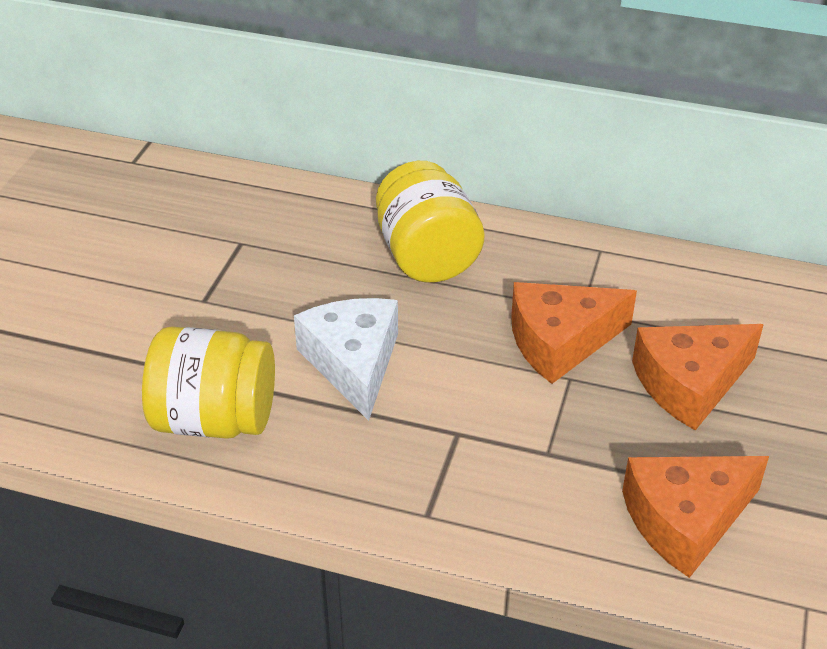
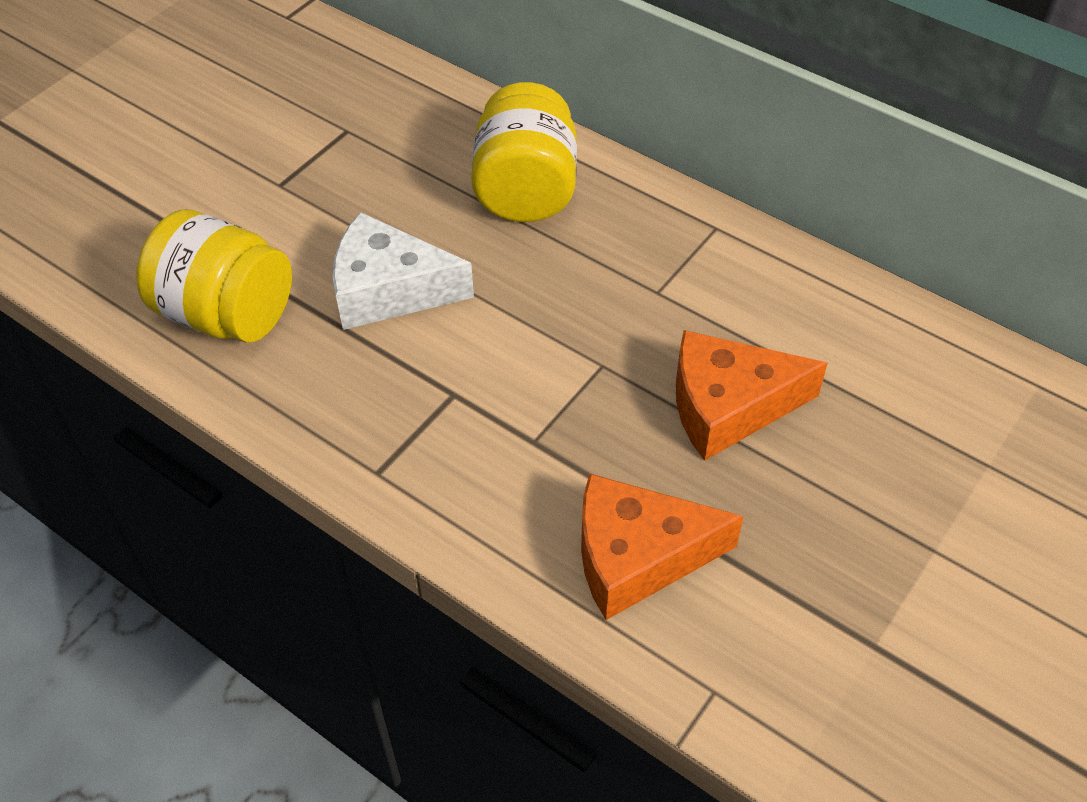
camera: 20 degrees right, 10 degrees up
(353, 363) = (389, 290): white cheese -> white cheese turned 90 degrees counterclockwise
(560, 341) = (614, 321): orange cheese -> none

